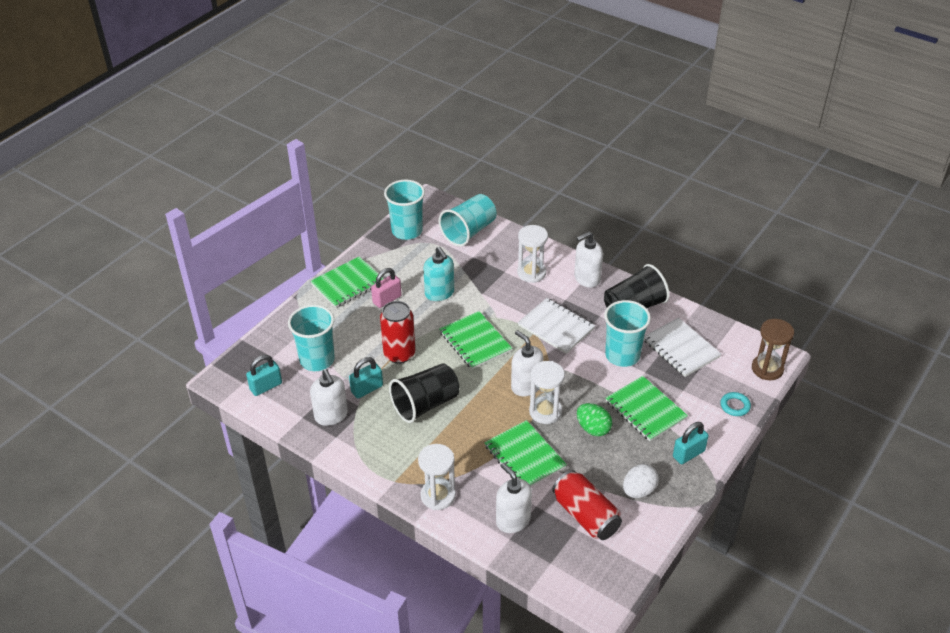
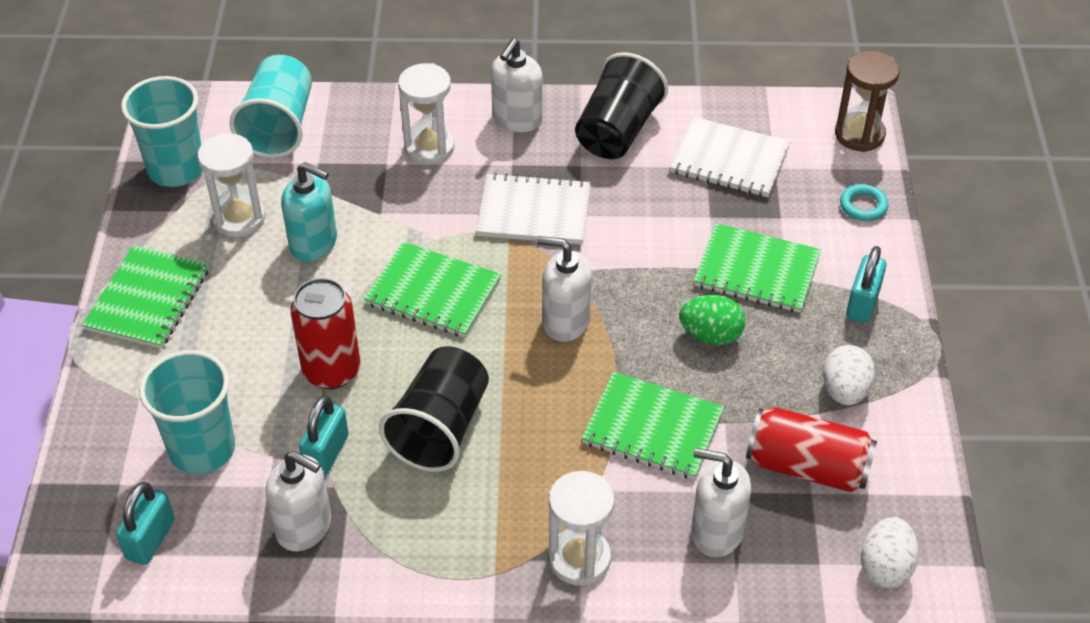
camera: 35 degrees left, 5 degrees up
(387, 299) = (237, 294): pink padlock -> none
(545, 412) = (625, 345): white hourglass -> white hourglass (239, 219)
(582, 583) = (885, 567): none -> white egg
(622, 355) = (660, 208): turquoise cup -> none

